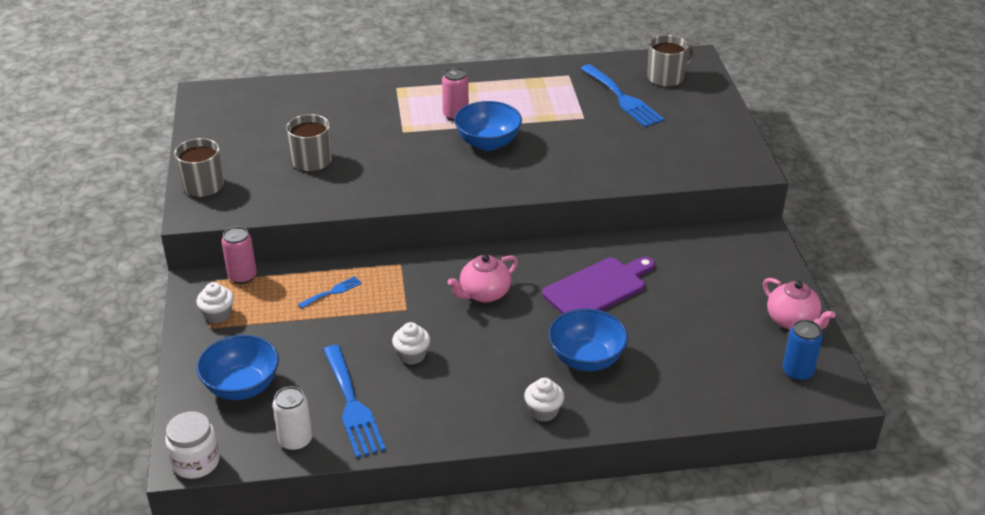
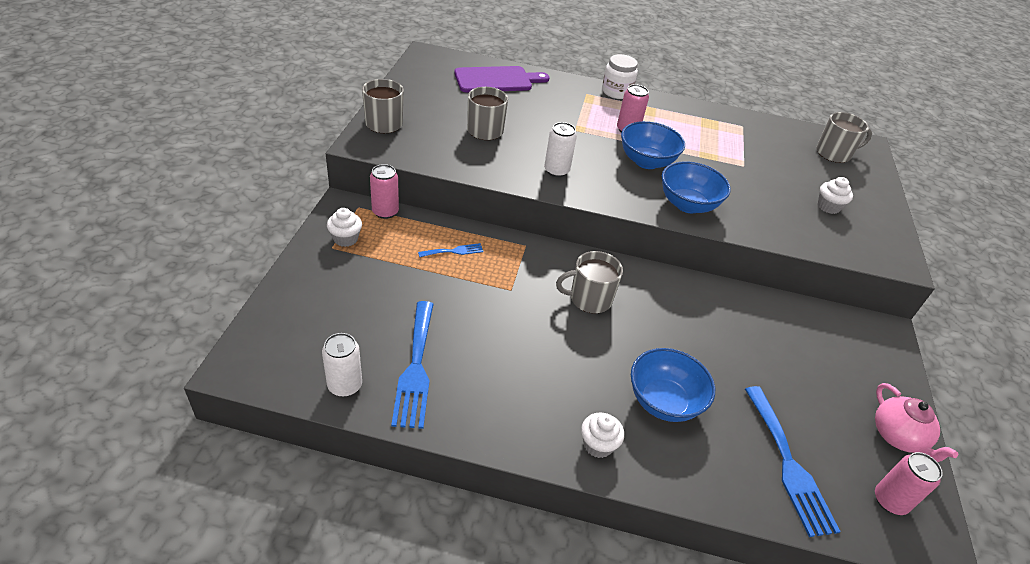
camera: 15 degrees right, 5 degrees up
(196, 462) = (244, 373): white jar -> white jar (616, 92)
(242, 386) = (328, 313): blue bowl -> blue bowl (687, 204)
(404, 180) = (556, 171): none -> white can
(412, 355) = (495, 337): white cupcake -> white cupcake (828, 207)
(484, 294) = (589, 299): pink teapot -> grey mug
(598, 288) = (701, 330): purple cutting board -> purple cutting board (497, 80)
(622, 98) = (786, 159): blue fork -> blue fork (788, 464)
(797, 372) = (890, 501): blue can -> pink can

